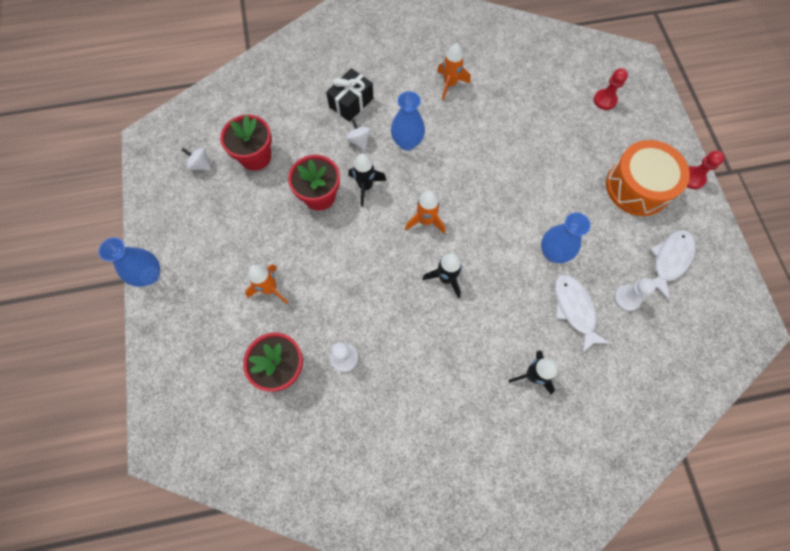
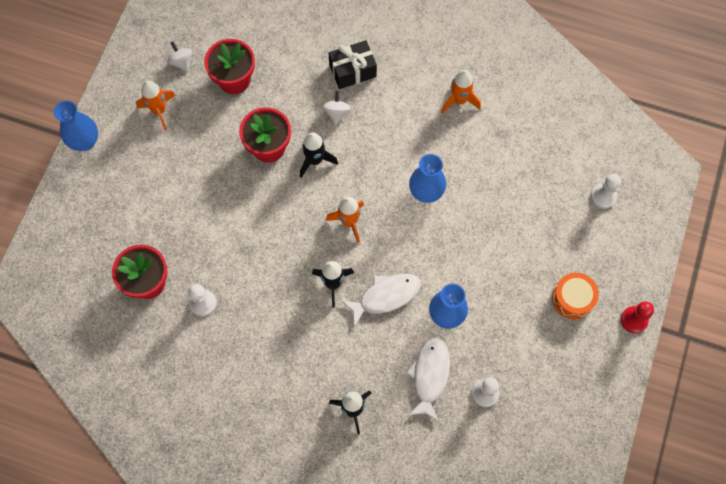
camera: 30 degrees right, 0 degrees up
(270, 289) = (177, 209): orange rocket -> orange rocket (159, 111)
(407, 142) = (380, 138): blue vase -> blue vase (426, 192)
(604, 100) = (603, 196): red pawn -> white pawn
(638, 187) = (572, 298): orange drum -> orange drum, size x0.59
(669, 260) = (551, 383): white fish -> white fish (385, 296)

